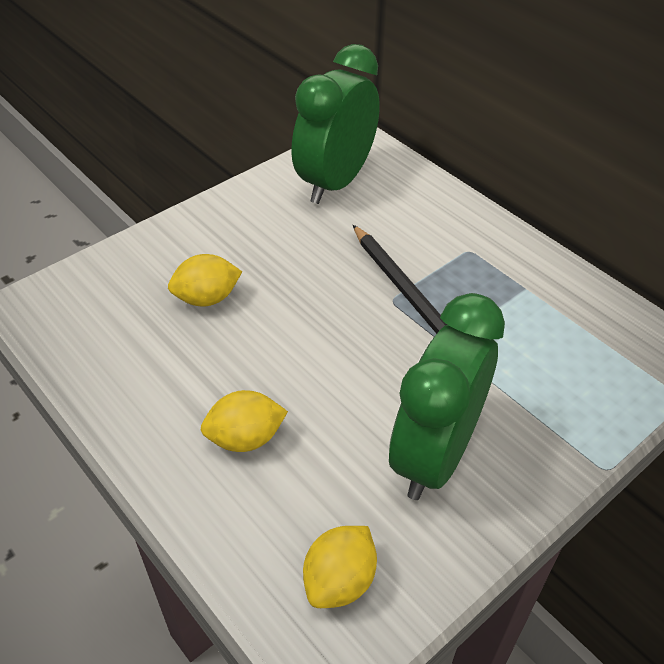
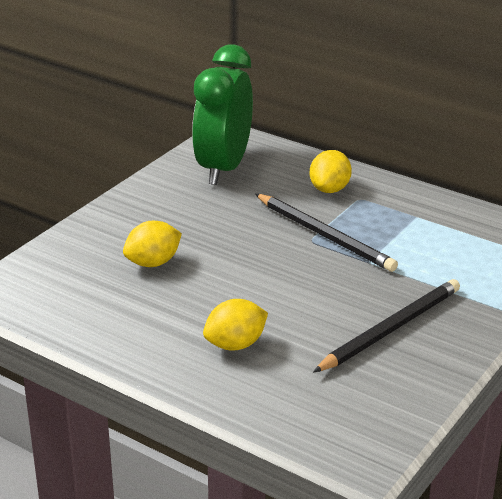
camera: 15 degrees left, 15 degrees down
(339, 580) = (352, 411): yellow lemon -> yellow lemon (329, 189)
(435, 455) = (391, 329): green clock -> black pencil

